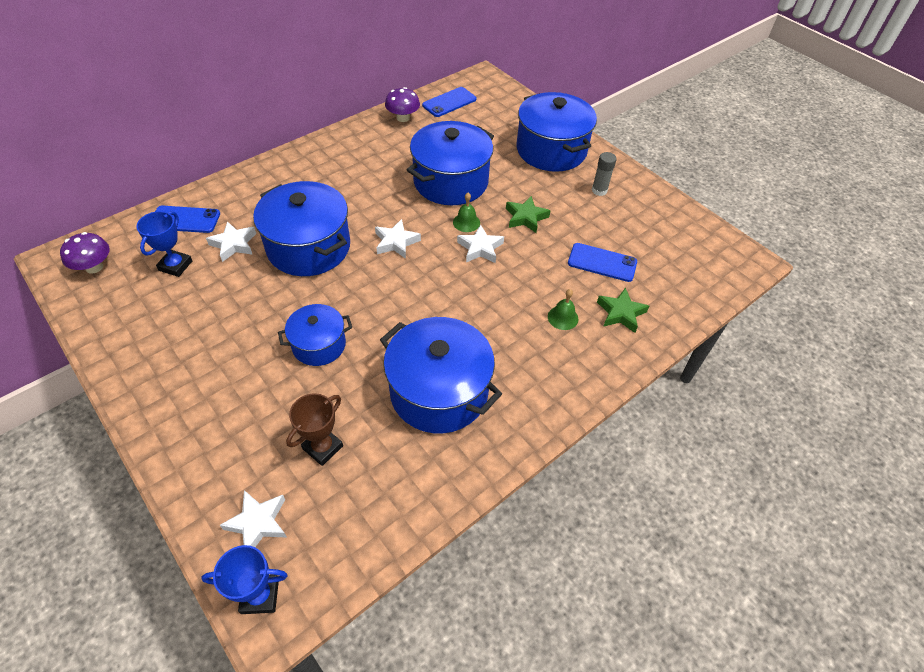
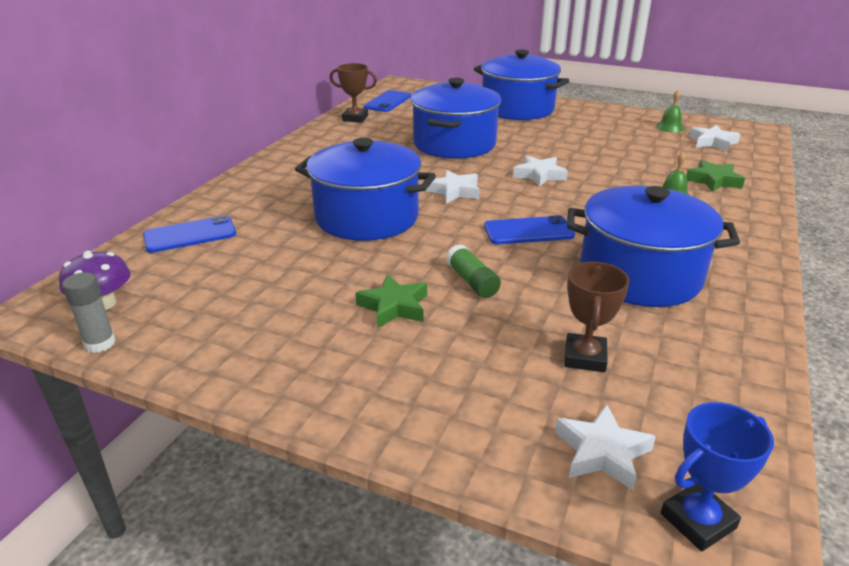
camera: 25 degrees left, 20 degrees down
(175, 266) = (219, 272): blue trophy -> none
(234, 244) = (275, 237): white star -> white star (712, 142)
(319, 345) = (472, 281): blue pot -> green glue stick
(403, 118) = (355, 118): purple mushroom -> brown trophy
(466, 222) = (504, 163): green bell -> green bell (670, 127)
(526, 217) = (552, 148): green star -> green star (394, 307)
(599, 190) = (590, 121): grey glue stick -> grey glue stick (100, 343)
(602, 262) = (654, 157): blue phone -> blue phone (528, 231)

